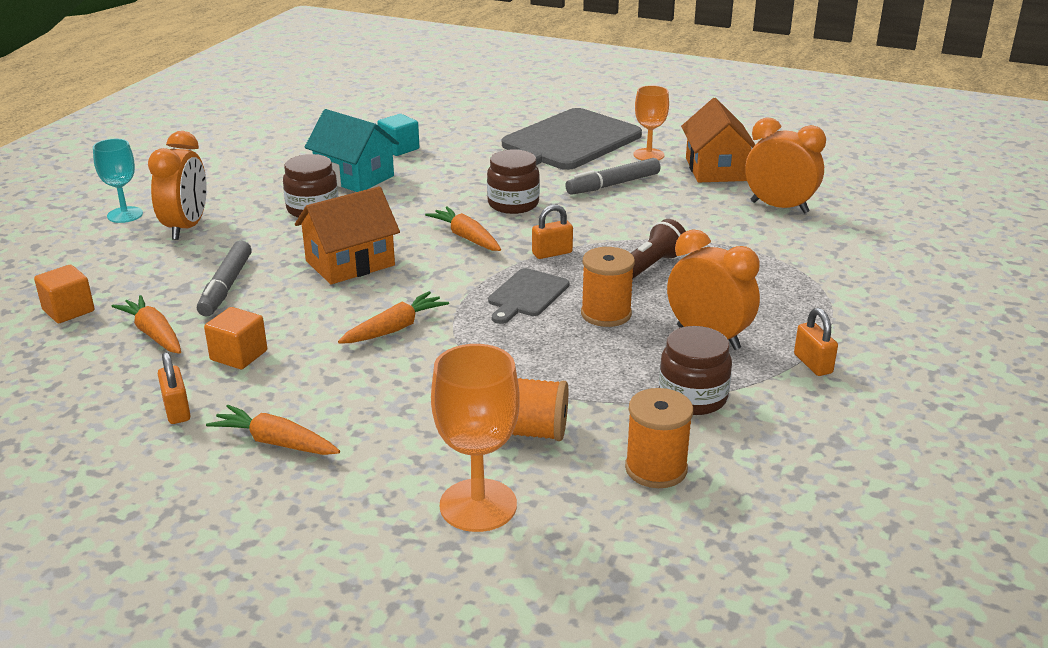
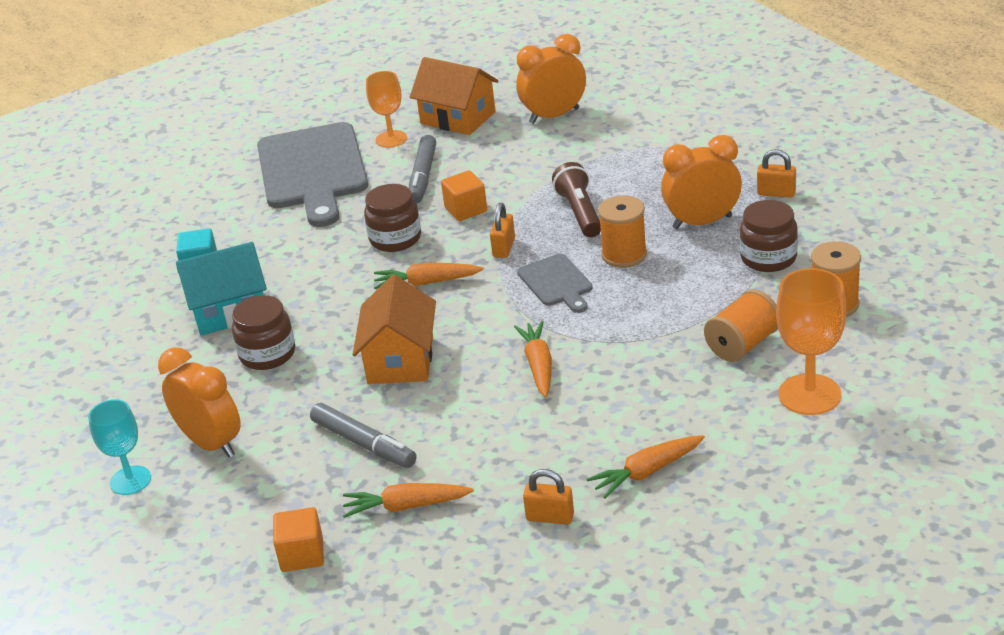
camera: 50 degrees left, 5 degrees up
(239, 355) = (495, 463): orange cube -> orange cube (466, 209)

